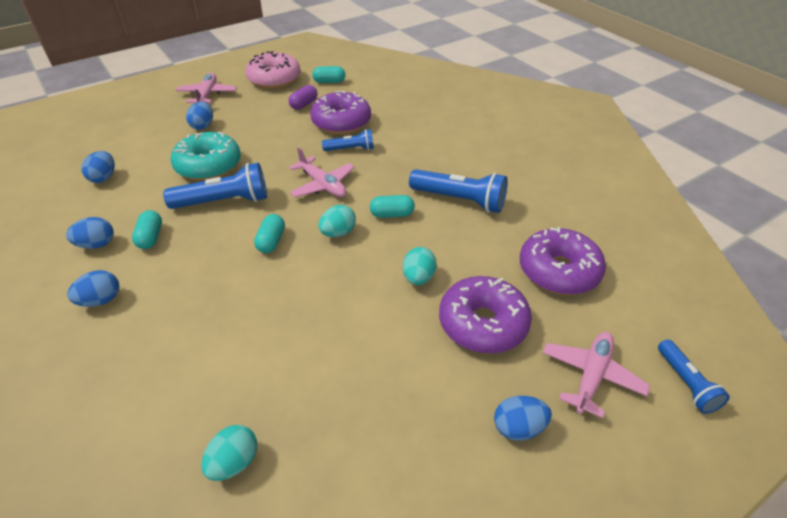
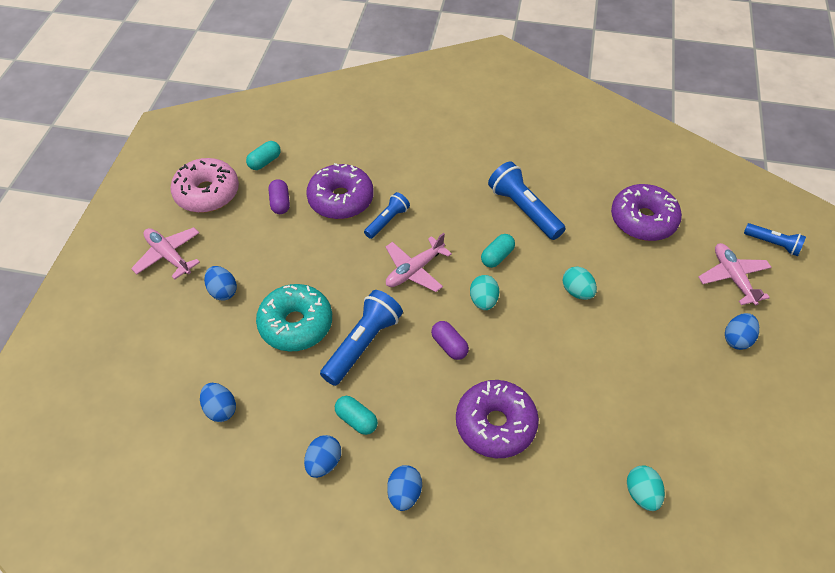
camera: 45 degrees left, 10 degrees up
(271, 241) = (449, 345): turquoise capsule -> purple capsule
(322, 185) = (414, 270): pink plane -> pink plane turned 135 degrees clockwise
(460, 200) = (524, 210): blue flashlight -> blue flashlight turned 105 degrees counterclockwise
(483, 324) = (649, 292): purple donut -> purple donut (495, 424)

